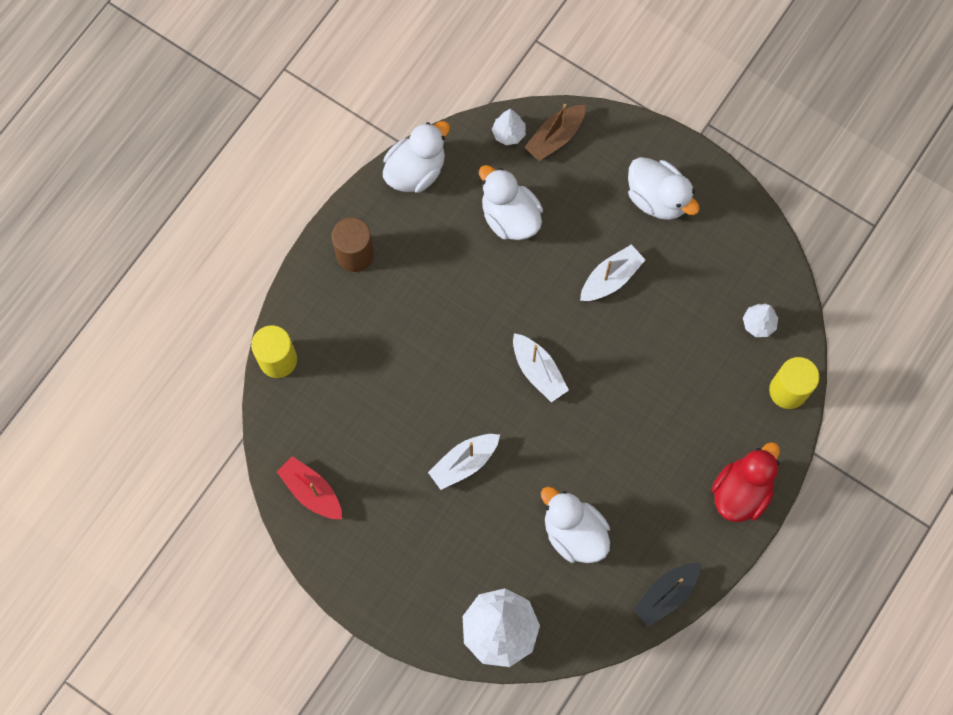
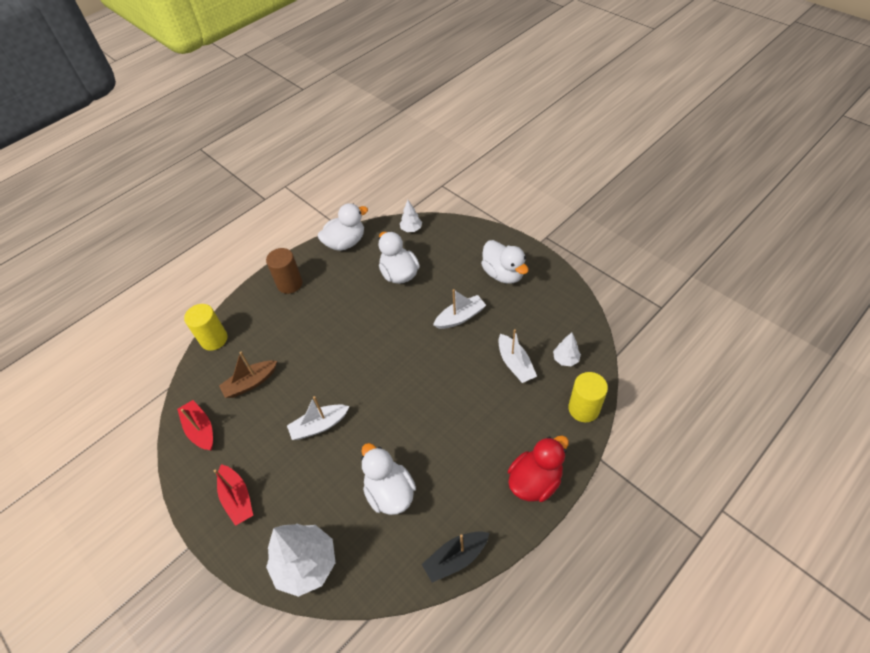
camera: 15 degrees right, 20 degrees down
(392, 570) = (237, 498): none -> red boat
(538, 371) = (393, 370): white boat -> white boat (515, 364)
(555, 137) = (441, 234): brown boat -> brown boat (251, 383)

